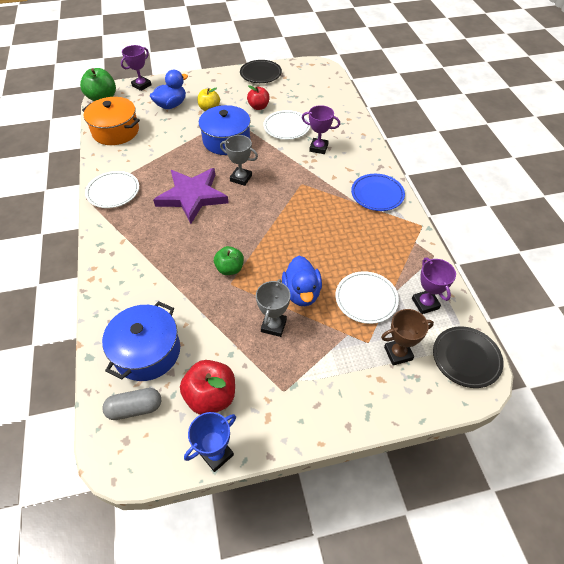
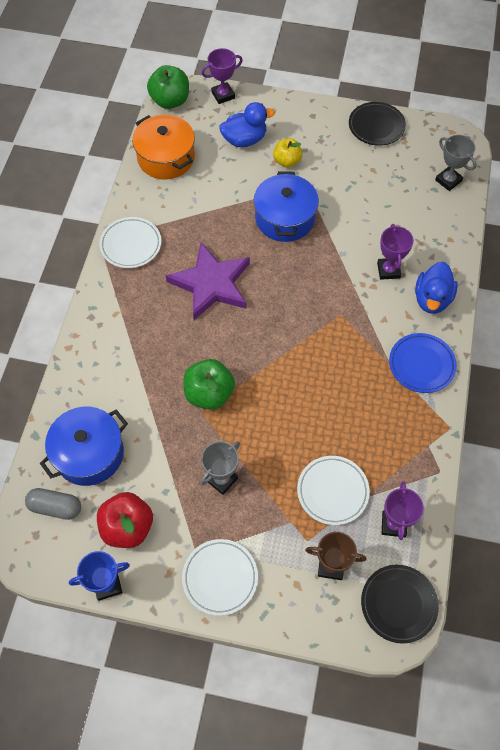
camera: 25 degrees right, 10 degrees up
(230, 269) = (209, 394): green apple -> green apple, size x1.50
(241, 178) = (276, 280): grey trophy -> grey trophy (448, 180)
(258, 107) = (347, 180): red apple -> none
(286, 127) = (365, 225): white plate -> white plate (220, 578)
(301, 293) = (269, 454): blue duck -> blue duck (432, 299)
(318, 148) = (388, 270): purple trophy -> purple trophy turned 45 degrees clockwise

